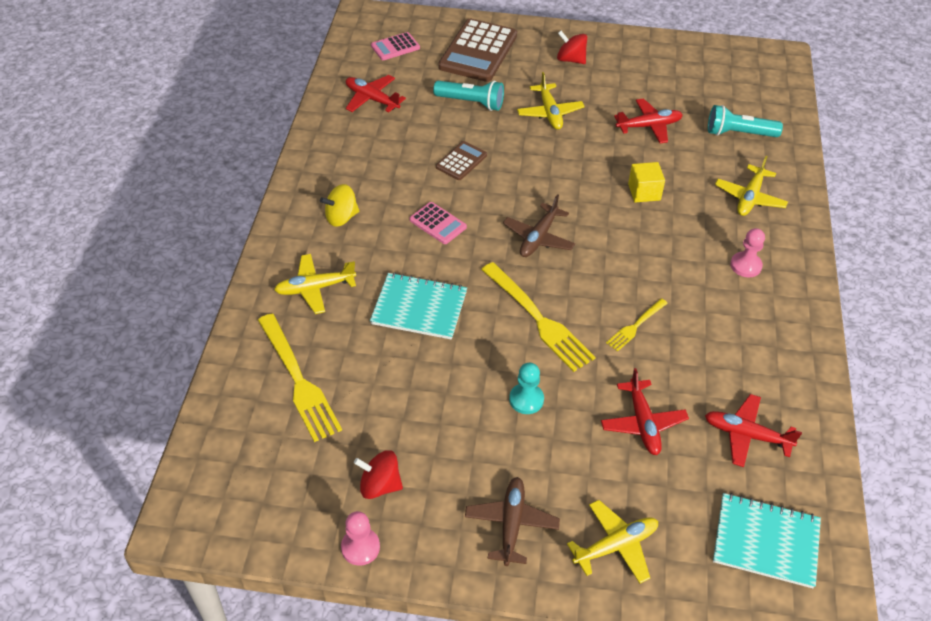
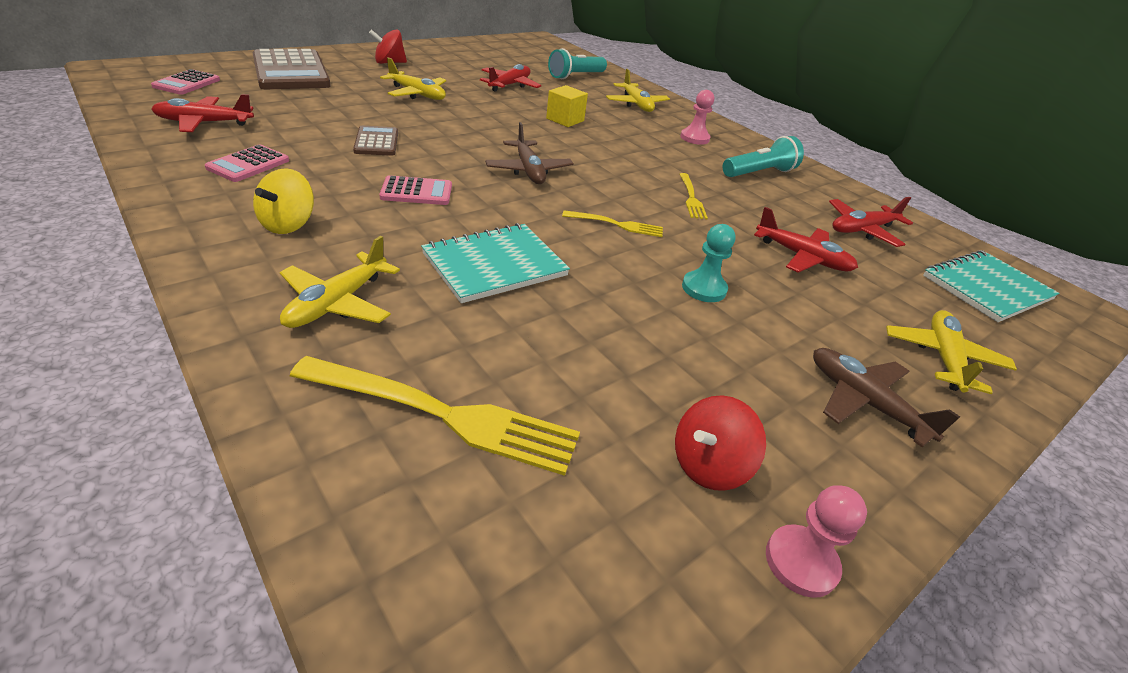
camera: 50 degrees left, 10 degrees down
(363, 153) = (248, 164): none -> pink calculator
(471, 102) = (330, 103): turquoise flashlight -> turquoise flashlight (759, 173)
(538, 319) = (616, 224): yellow fork -> yellow fork, size x0.53

